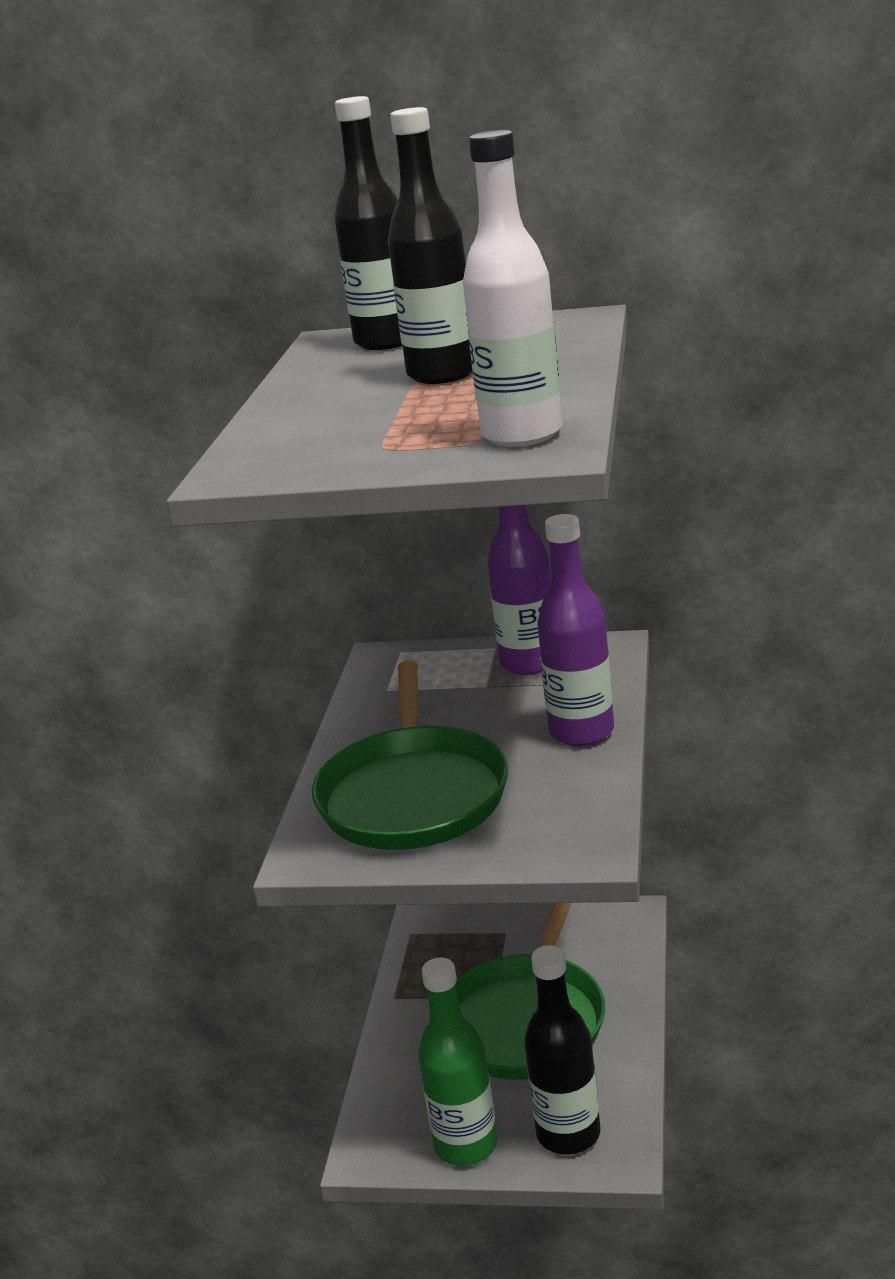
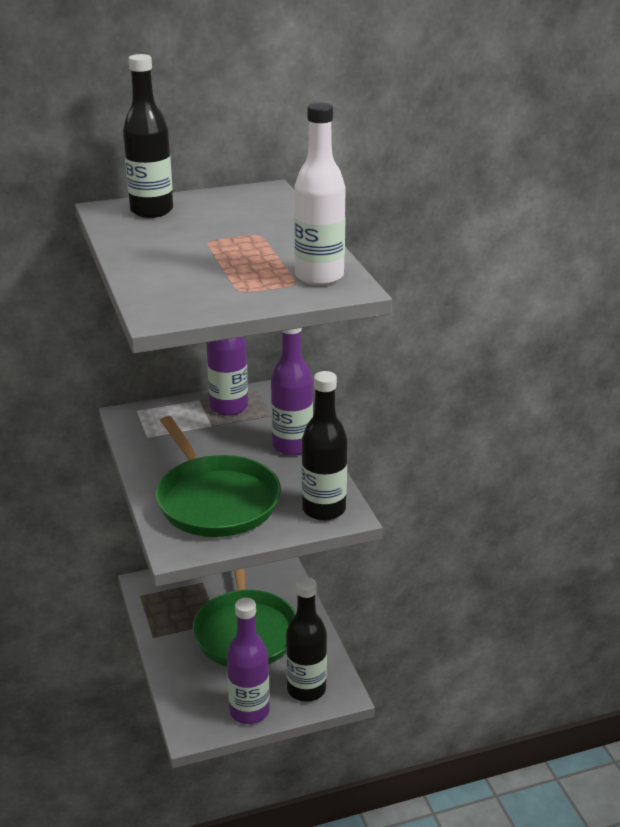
camera: 30 degrees left, 5 degrees up
(442, 374) = (220, 235): black bottle -> black bottle (324, 509)
(466, 1145) = (249, 711): green bottle -> purple bottle

